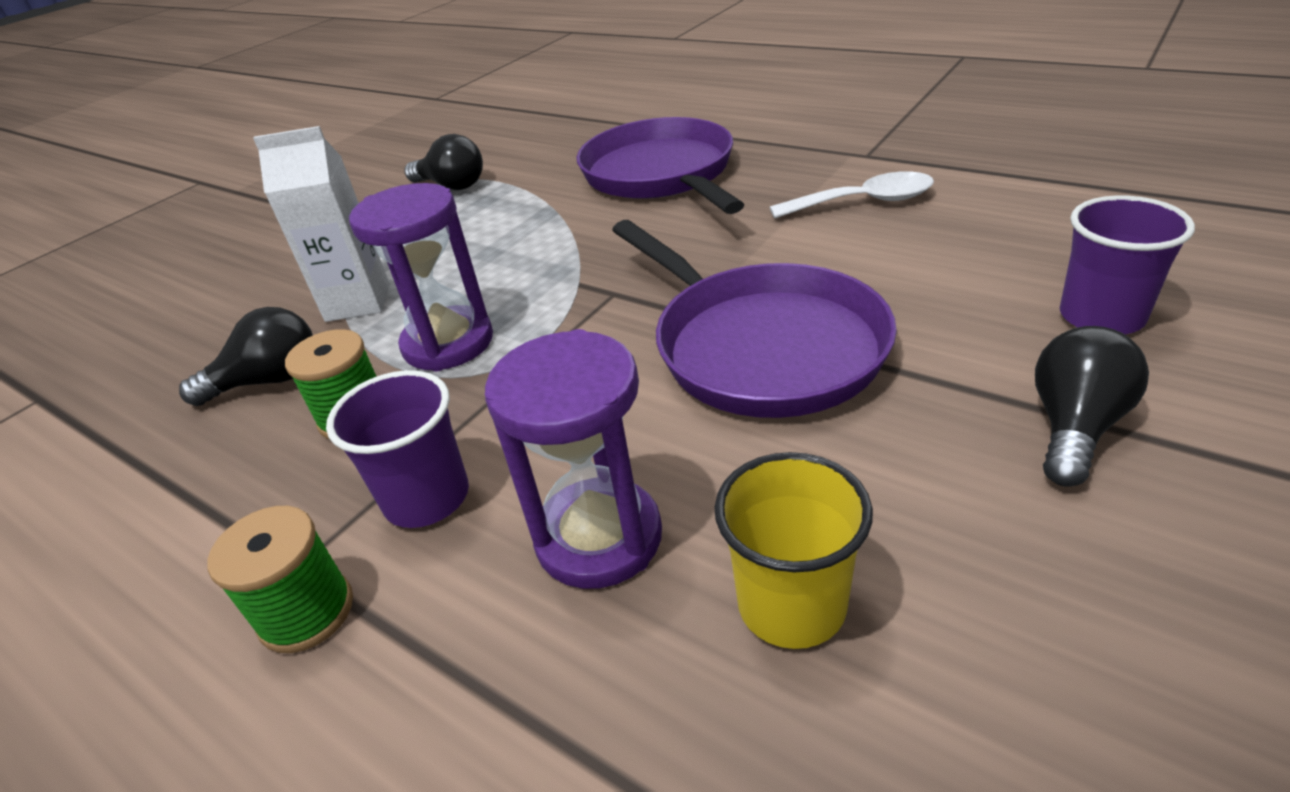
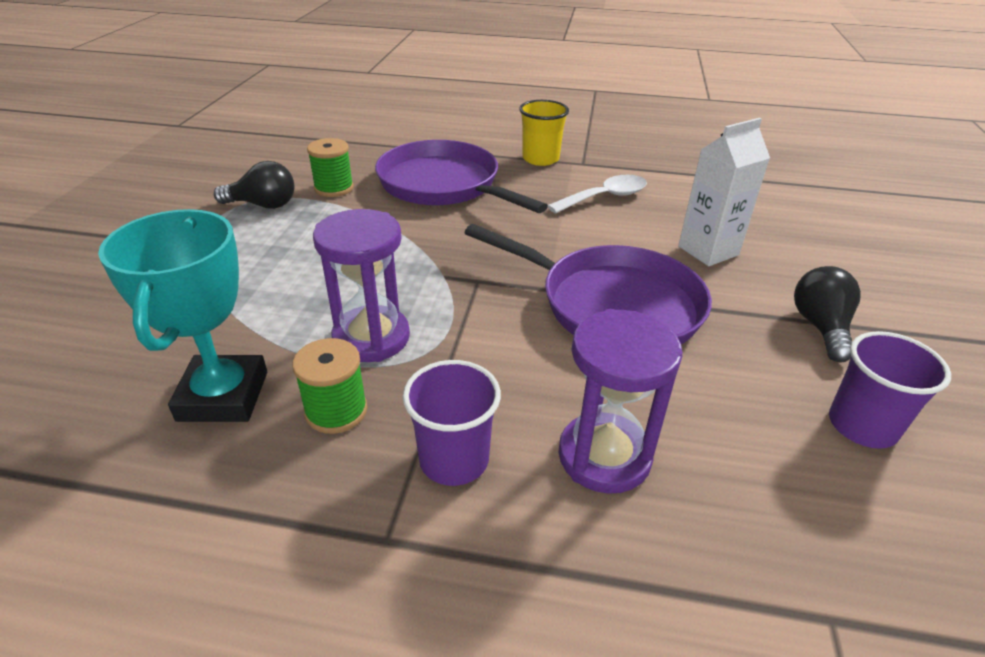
camera: 30 degrees left, 0 degrees up
(270, 381) = (223, 396): black light bulb -> turquoise trophy
(306, 612) = (426, 570): green spool -> green spool (334, 188)
(358, 302) = (255, 315): white carton -> white carton (708, 251)
(791, 605) = (752, 467): yellow cup -> yellow cup (540, 159)
(1101, 316) = (790, 259): purple cup -> purple cup (862, 426)

